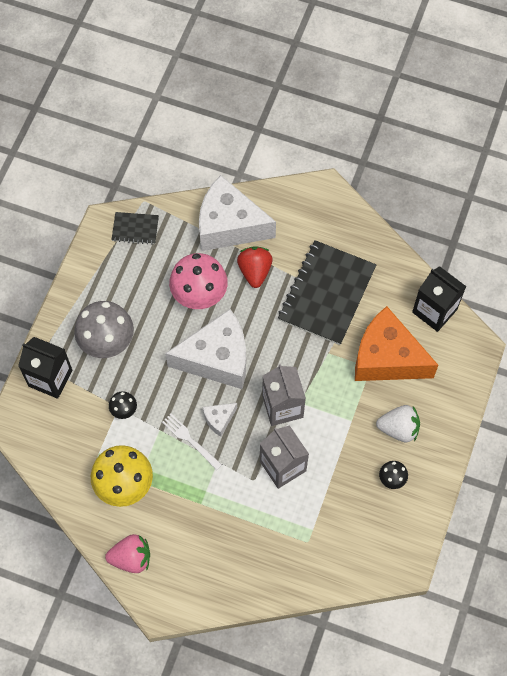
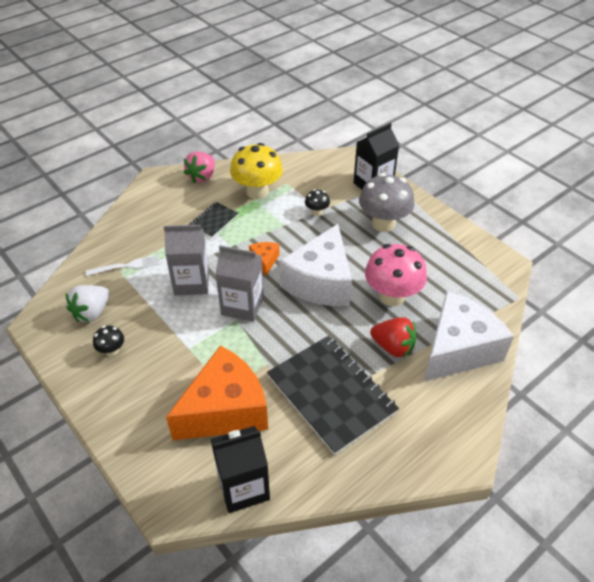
camera: 120 degrees right, 20 degrees down
(135, 229) = (489, 280): black notebook -> black notebook (214, 221)
(189, 440) = (262, 237): white fork -> white fork (127, 266)
(219, 419) = (264, 261): white cheese -> orange cheese
(398, 428) = (150, 380): white strawberry -> white strawberry (92, 312)

